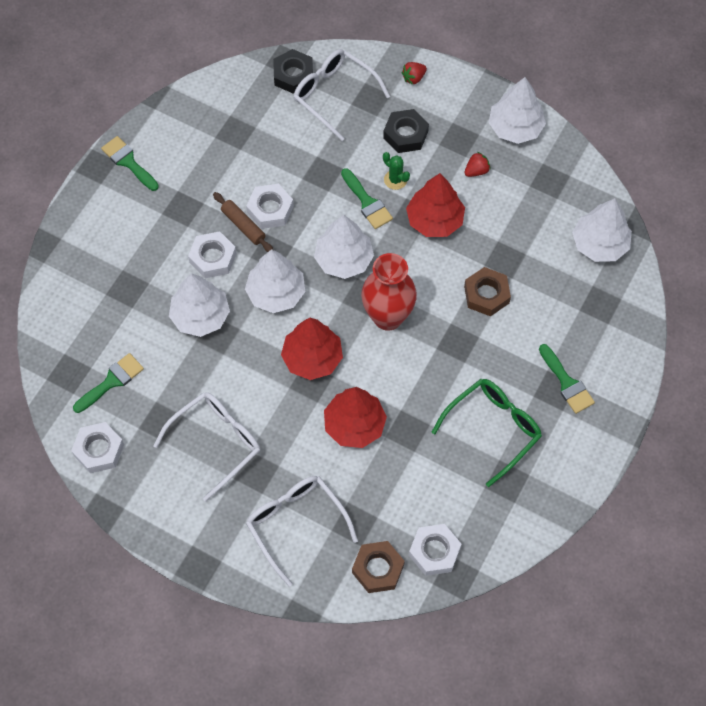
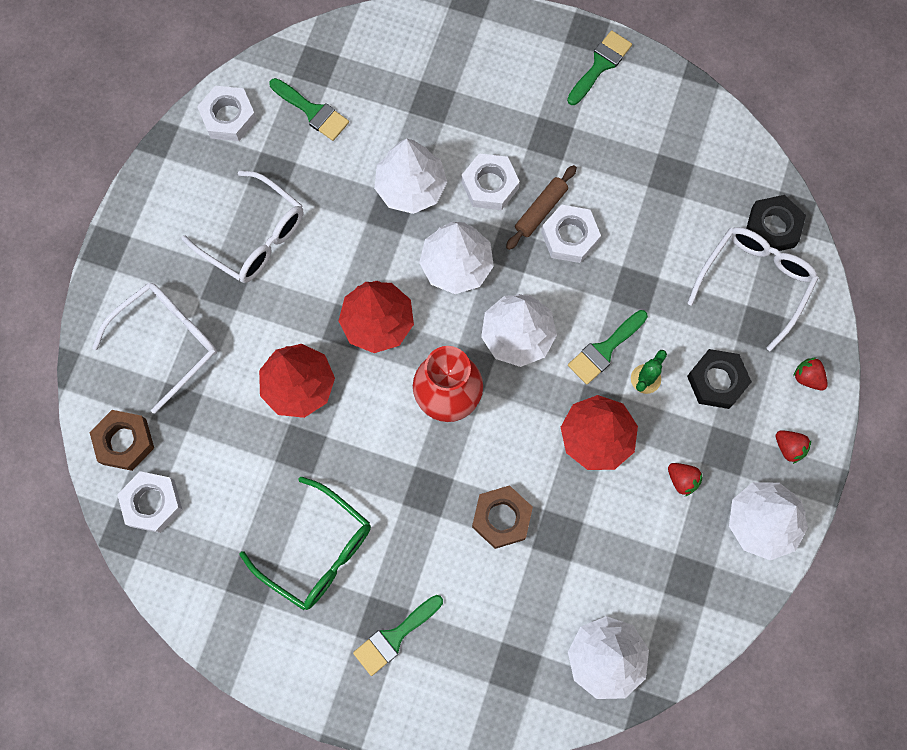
camera: 80 degrees right, 10 degrees up
(463, 100) = (789, 448): none -> red strawberry

